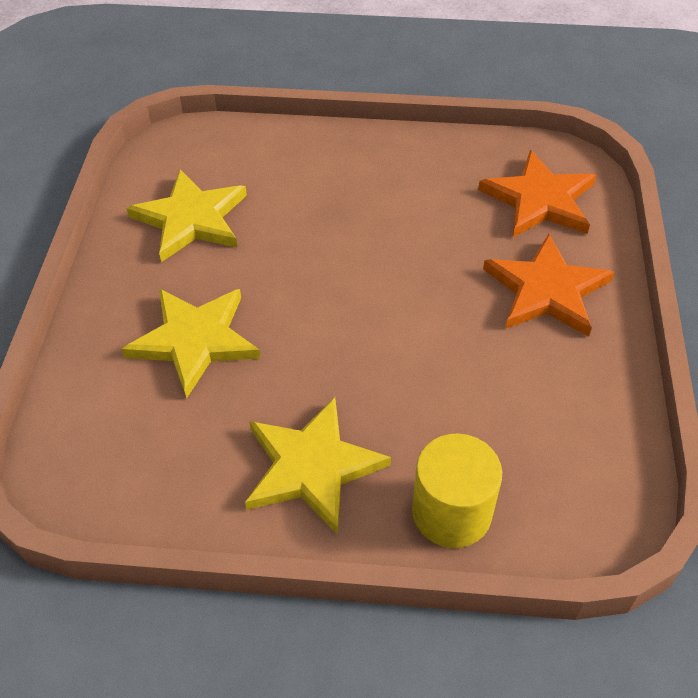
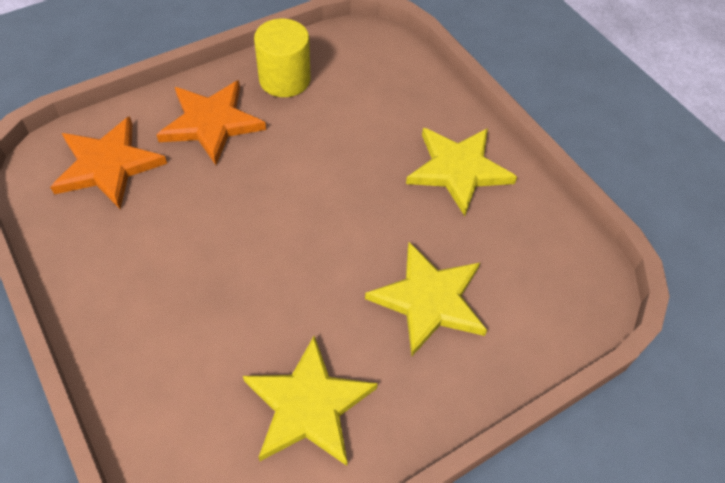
camera: 130 degrees left, 5 degrees up
(451, 512) = (424, 95): yellow cylinder -> yellow cylinder (284, 79)

